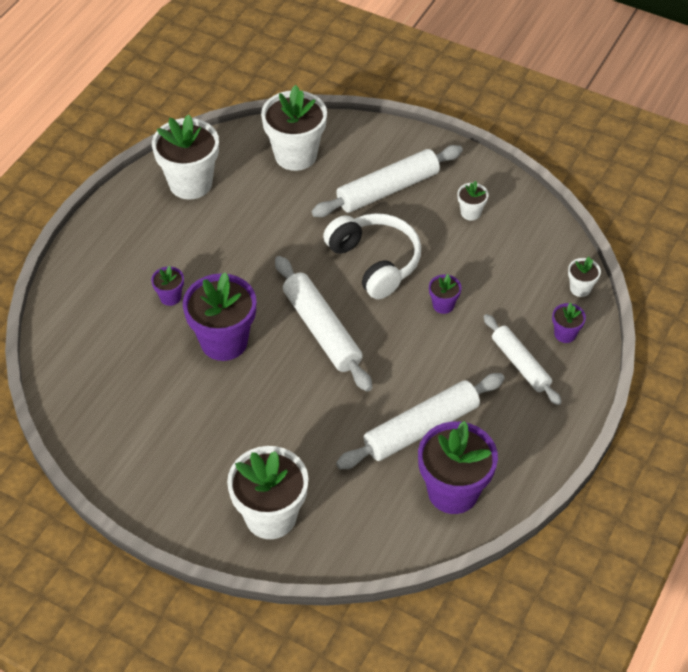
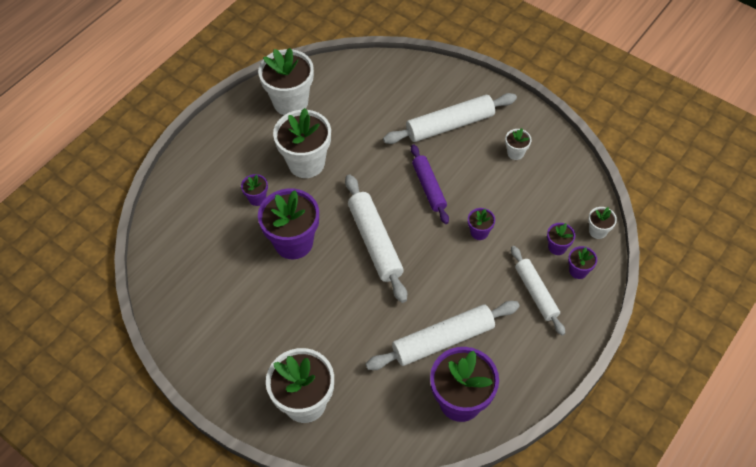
camera: 10 degrees right, 5 degrees up
(295, 155) = (379, 87): white flower pot -> white flower pot (306, 163)
(375, 262) = (429, 187): white headphones -> purple rolling pin
(536, 311) = (557, 247): none -> purple flower pot

